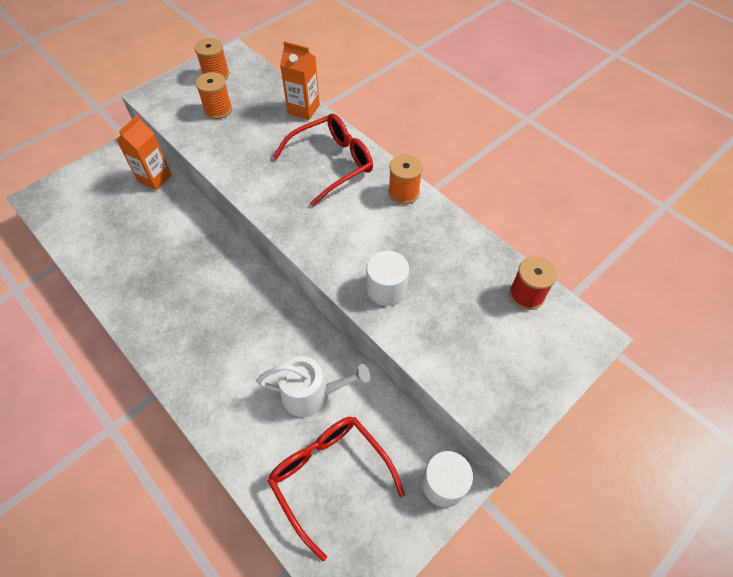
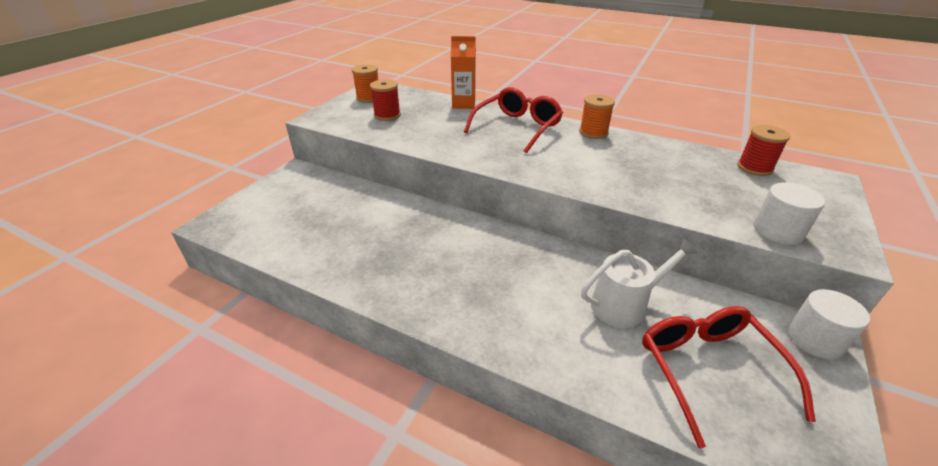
camera: 20 degrees left, 20 degrees down
(155, 178) = (337, 185): orange carton -> none
(218, 109) = (387, 115): orange spool -> red spool
(329, 476) = (708, 370): red glasses -> red glasses turned 45 degrees clockwise
(386, 289) = (643, 188): white cylinder -> white cylinder (777, 231)

